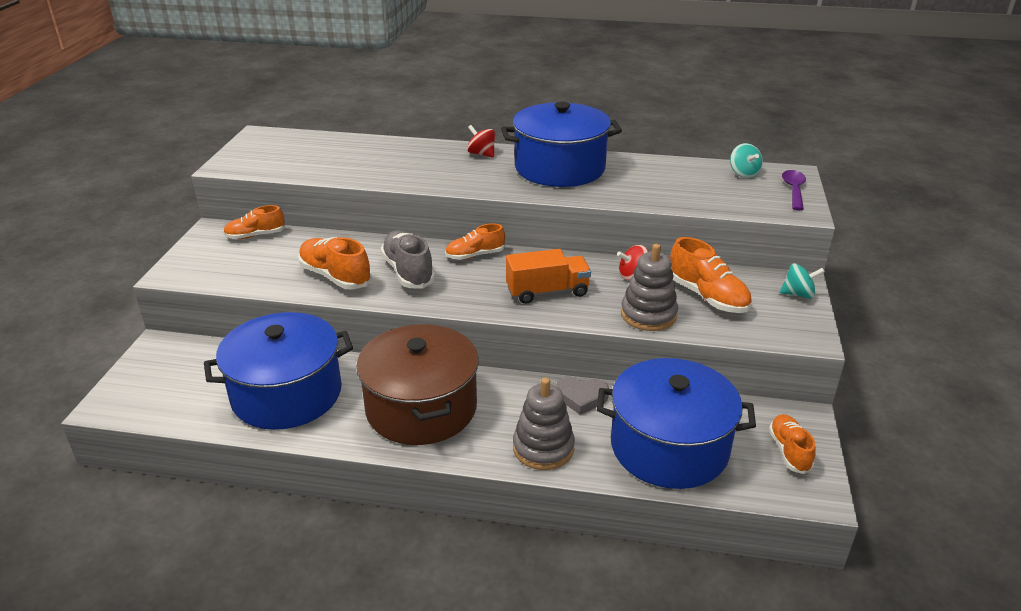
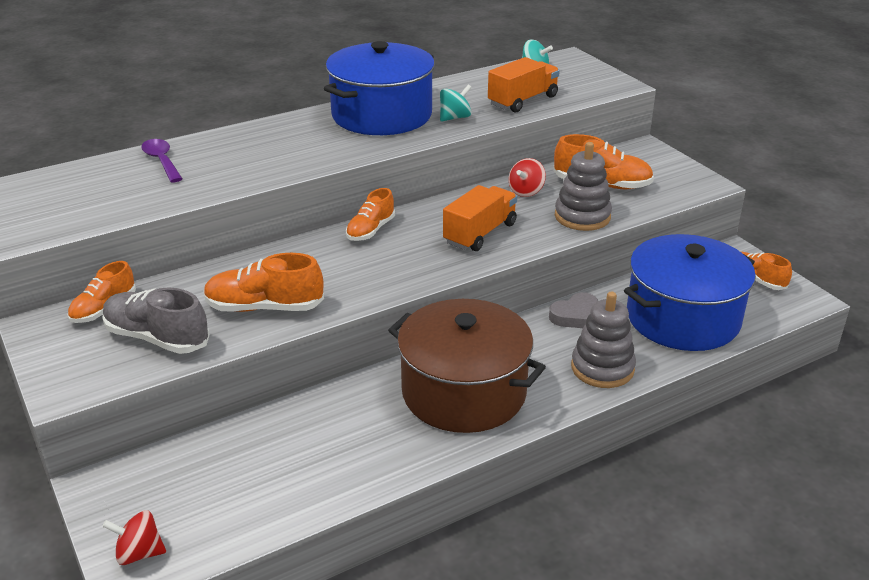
camera: 40 degrees left, 0 degrees up
(287, 394) = (321, 450): blue pot -> none
(408, 272) = (331, 271): grey shoe -> grey shoe (157, 338)
(481, 154) = (287, 127): red spinning top -> red spinning top (139, 553)
(690, 195) = (523, 100): none -> orange truck
(794, 190) = (589, 70): purple spoon -> purple spoon (162, 161)
(798, 294) = (657, 156): turquoise spinning top -> turquoise spinning top (455, 118)

